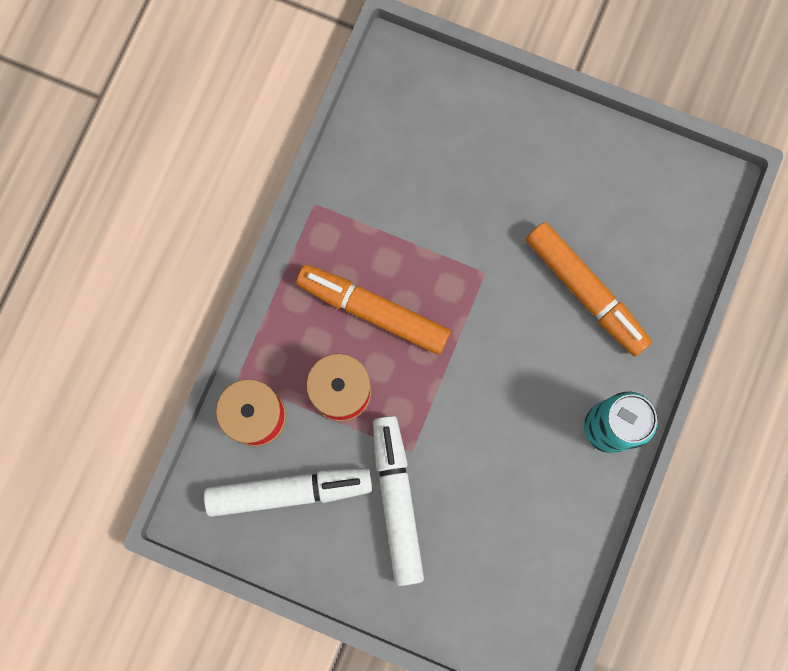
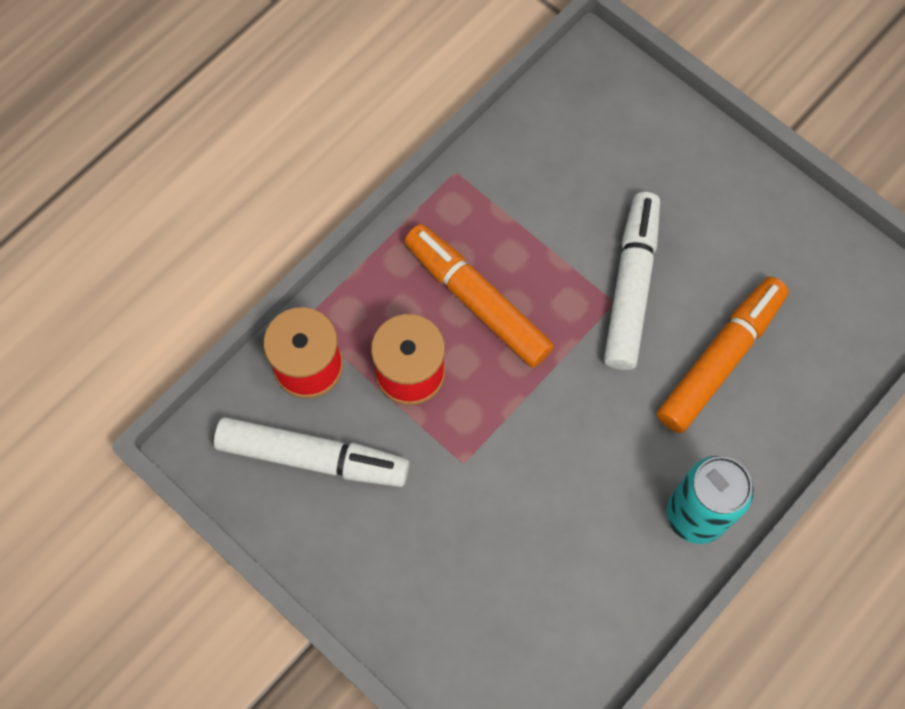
camera: 20 degrees right, 10 degrees down
(396, 500) = (427, 510): white marker -> white marker (630, 287)
(585, 291) = (719, 359): orange marker -> orange marker turned 120 degrees counterclockwise

